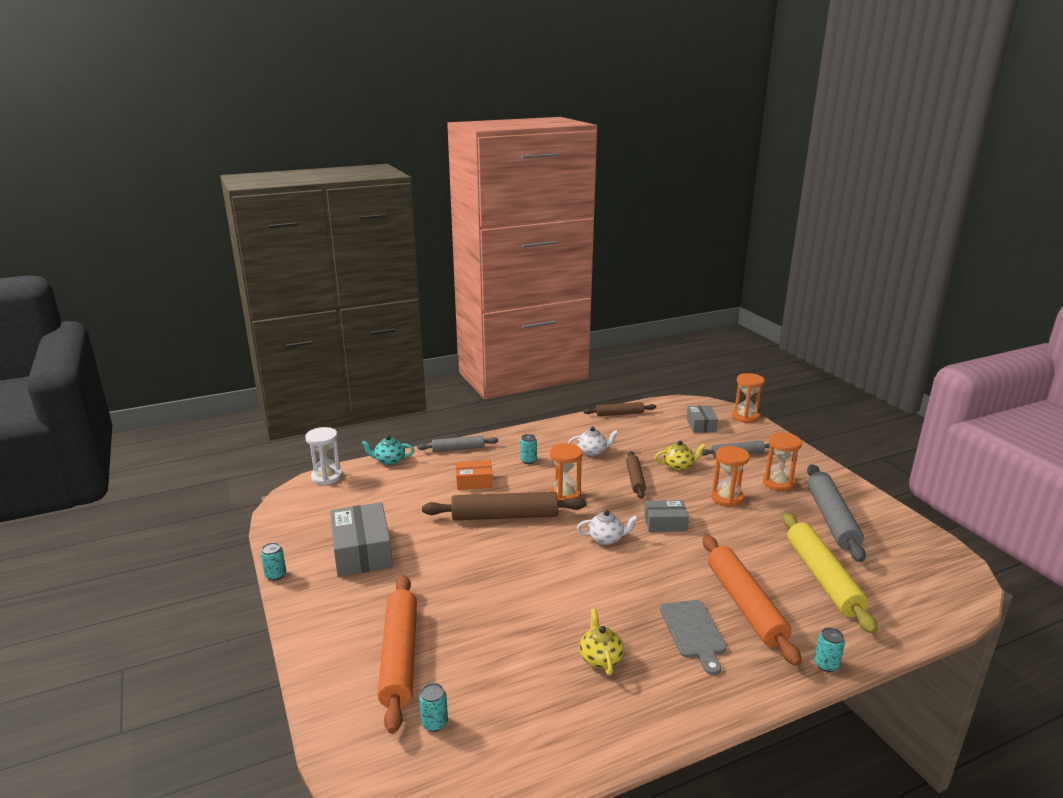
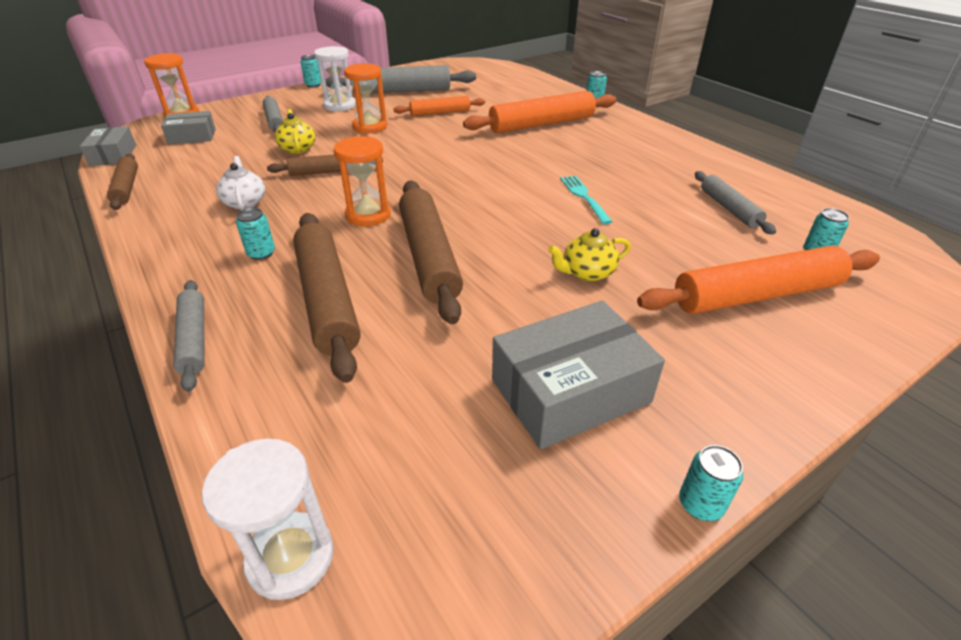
camera: 100 degrees left, 15 degrees up
(389, 461) = (222, 441): turquoise teapot -> none
(474, 482) = (328, 299): orange box -> brown rolling pin
(528, 693) = (729, 208): none -> grey rolling pin
(570, 601) = (584, 197): none -> turquoise fork
(600, 658) = (654, 178): yellow teapot -> yellow teapot (587, 273)
(606, 539) = (463, 184): white teapot -> none
(665, 523) = (423, 154): grey box -> grey box (113, 155)
(693, 632) = (590, 142): grey cutting board -> none
(769, 539) = (440, 112): none -> orange rolling pin
(778, 483) = (339, 106): orange hourglass -> white hourglass
(822, 578) = (491, 98): yellow rolling pin -> none
(834, 469) = (313, 85): none -> turquoise can

